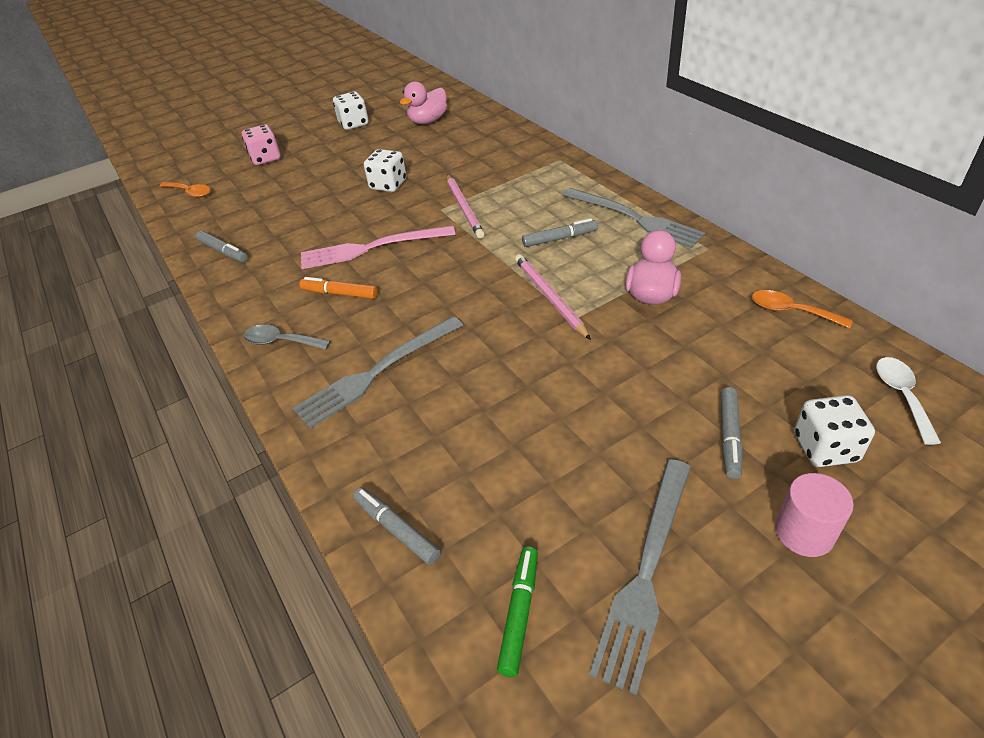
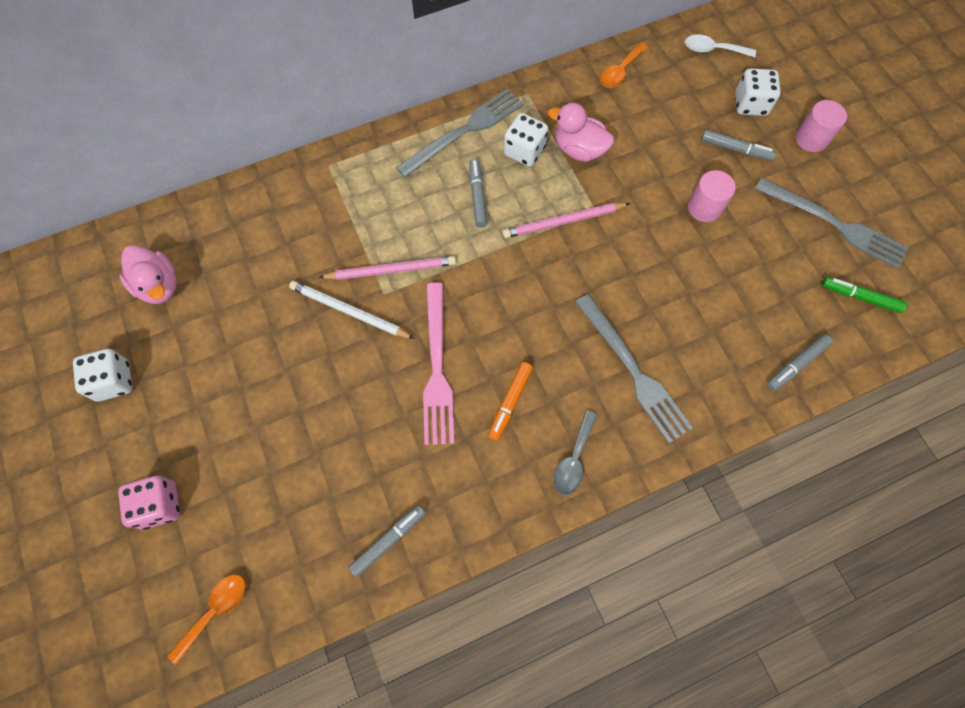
camera: 85 degrees left, 25 degrees up
(388, 185) = (308, 344): white dice -> white dice (524, 151)
(420, 196) = (349, 311): none -> white pencil
(615, 412) = (704, 207): none -> pink cylinder

